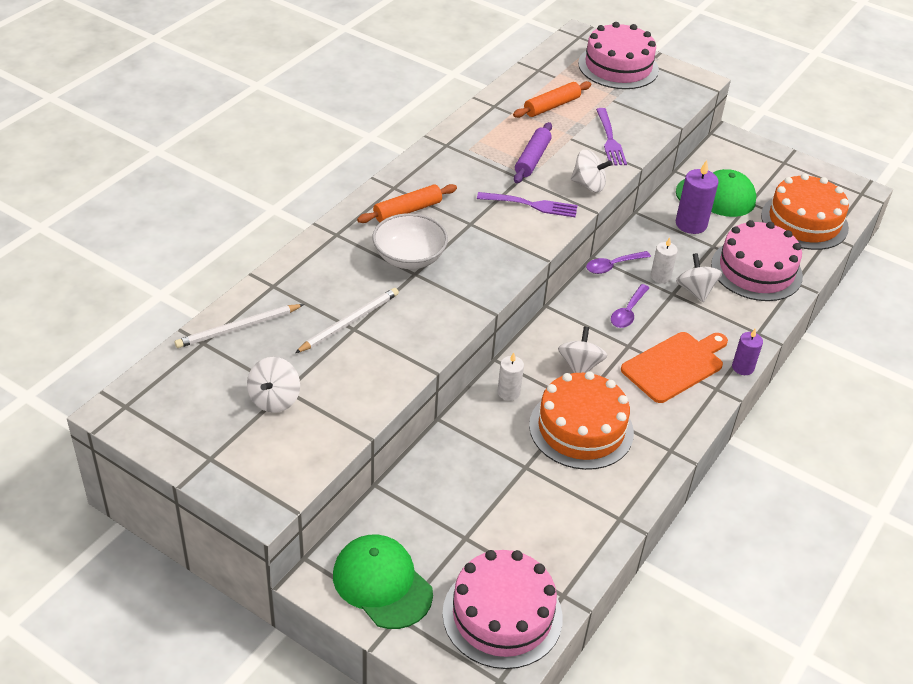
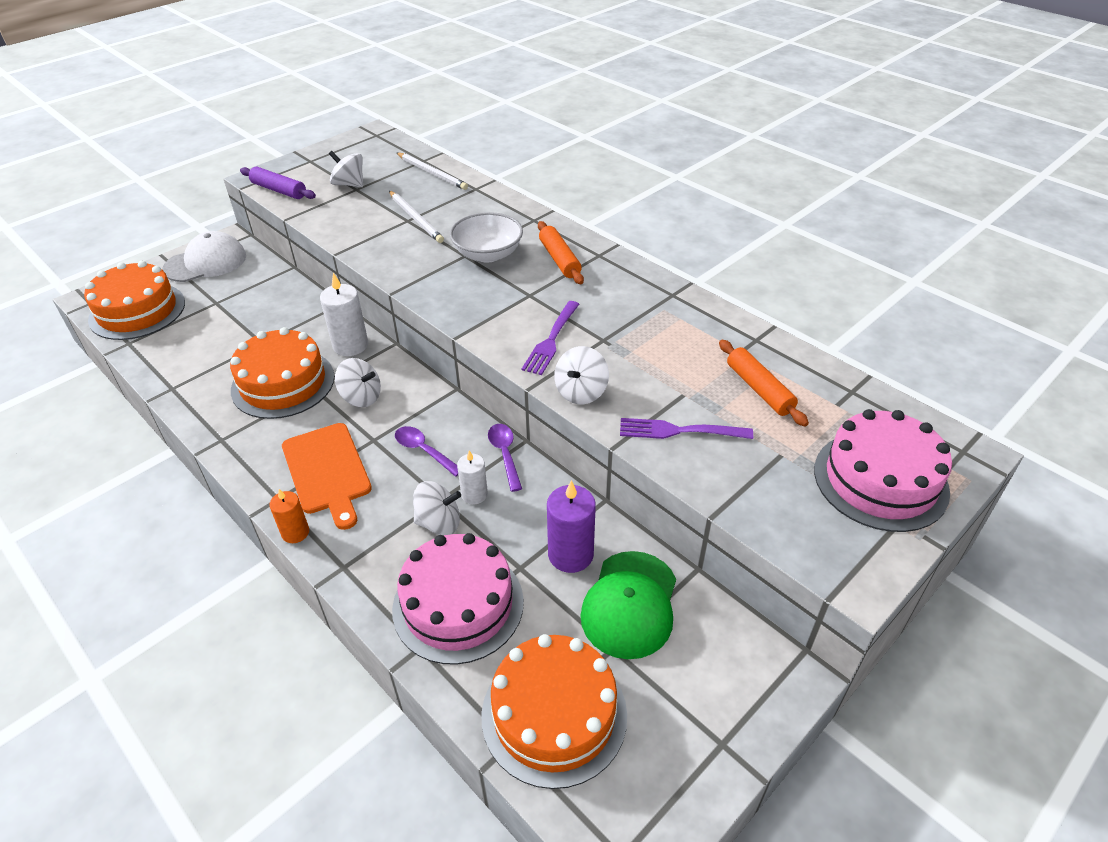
camera: 105 degrees right, 0 degrees up
(238, 328) = (432, 173): white pencil -> white pencil turned 150 degrees clockwise
(382, 584) = (206, 262): green cap -> white cap
(502, 615) = (137, 311): pink cake -> orange cake
(508, 392) = (350, 345): white candle -> white candle, size x1.62
(532, 159) = (640, 354): purple rolling pin -> purple rolling pin (279, 190)
(743, 367) = (295, 532): purple candle -> orange candle

